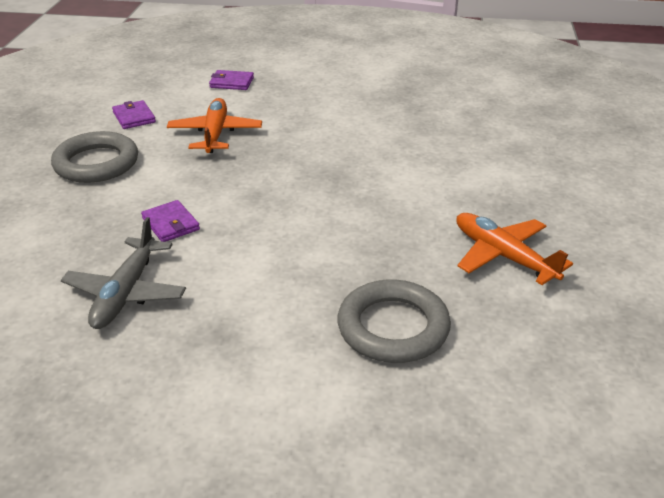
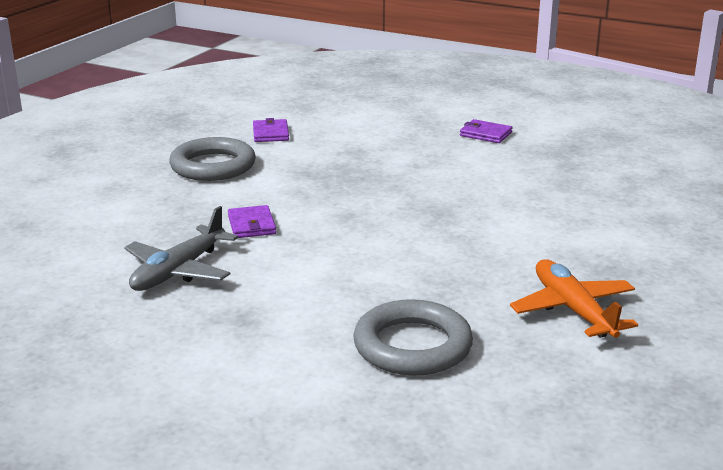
camera: 20 degrees right, 10 degrees down
(215, 134) = (340, 159): orange plane -> none
(231, 82) = (385, 117): purple wallet -> purple wallet (485, 134)

